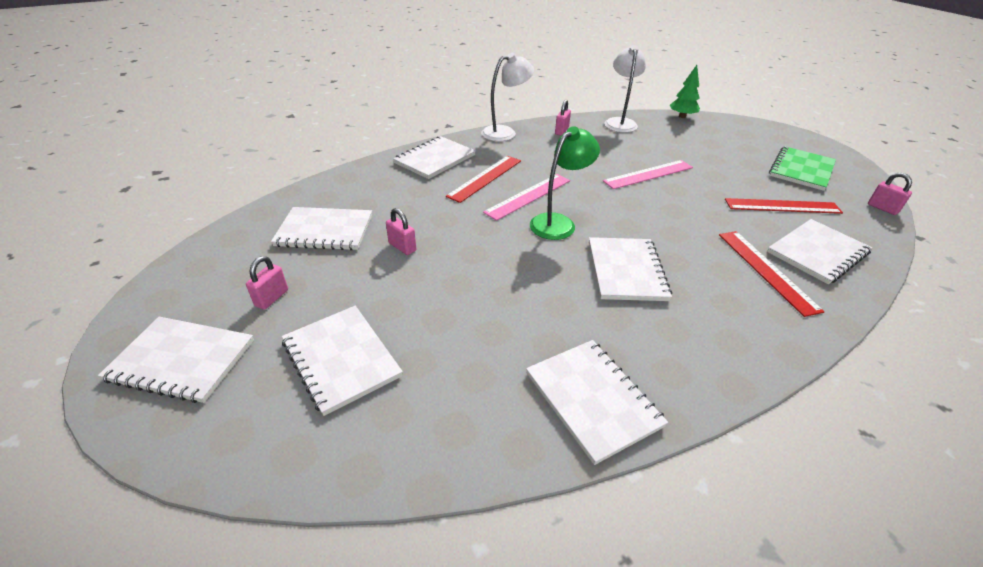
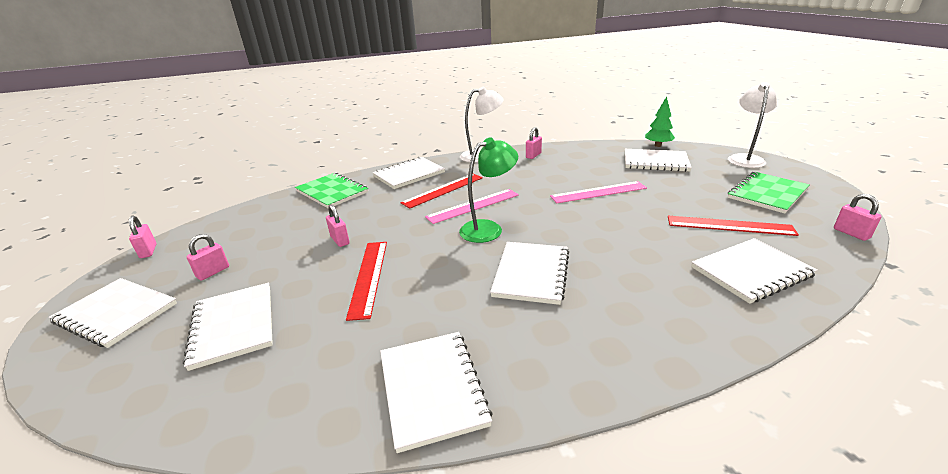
camera: 15 degrees right, 10 degrees down
(165, 278) = (148, 251): none -> pink padlock
(324, 231) = (286, 224): white notebook -> white notebook (655, 162)
(355, 185) = (332, 192): none -> green notebook
(620, 122) = (593, 149): white lamp -> white lamp (744, 158)
(766, 270) = (682, 284): red ruler -> red ruler (368, 277)

